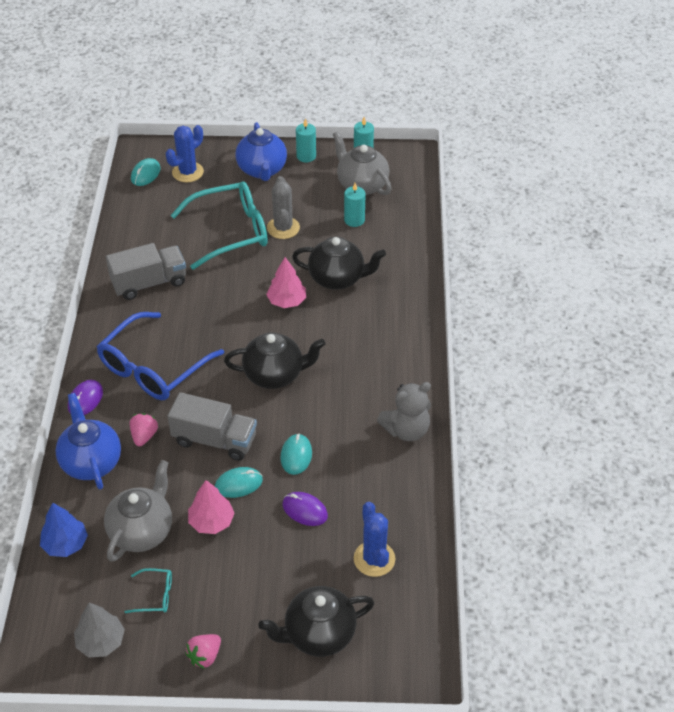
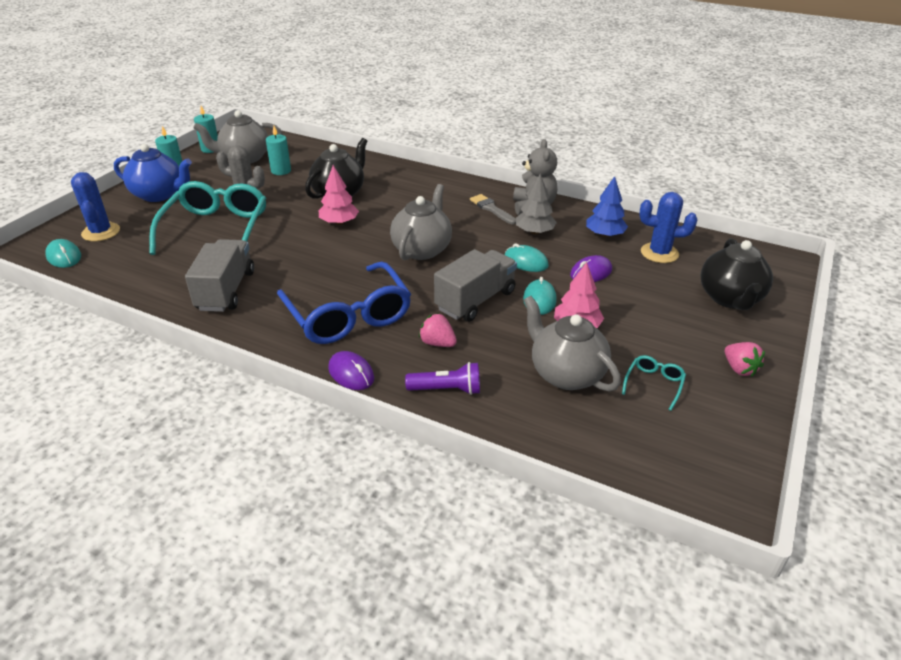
camera: 65 degrees left, 10 degrees down
(65, 544) = (555, 437): blue tree -> blue tree (604, 235)
(91, 462) = (447, 389): blue teapot -> purple flashlight
(101, 641) = (703, 438): grey tree -> grey tree (534, 232)
(275, 375) = (422, 249): black teapot -> grey teapot
(380, 398) = (491, 209): none -> grey brush

